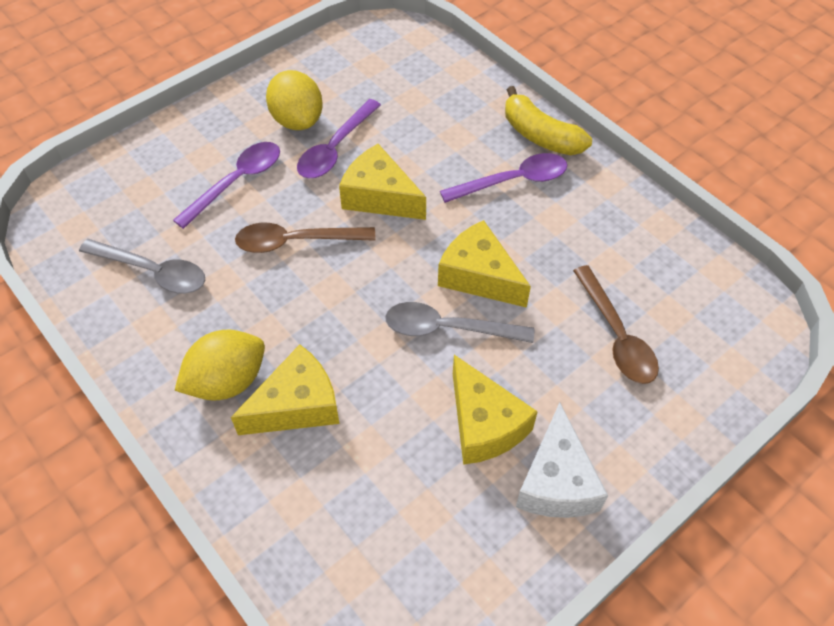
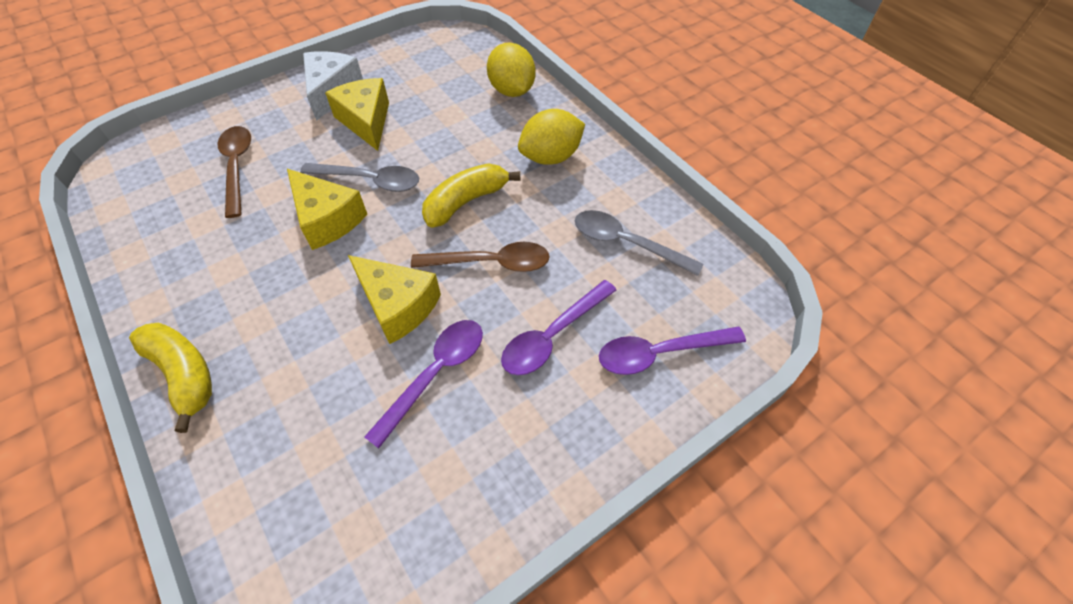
camera: 175 degrees left, 0 degrees up
(297, 120) = (478, 424): yellow lemon -> yellow lemon (512, 90)
(297, 405) = (498, 139): yellow cheese -> none
(329, 308) = (466, 202): none -> yellow banana
(513, 181) = (247, 314): purple spoon -> purple spoon (659, 353)

